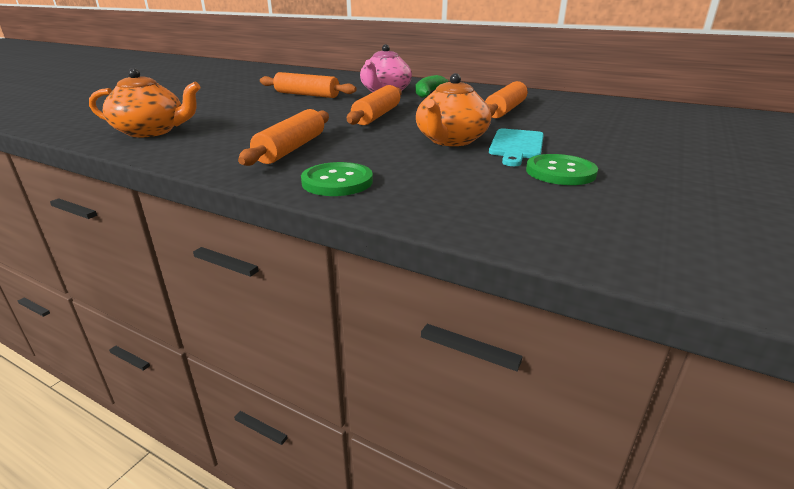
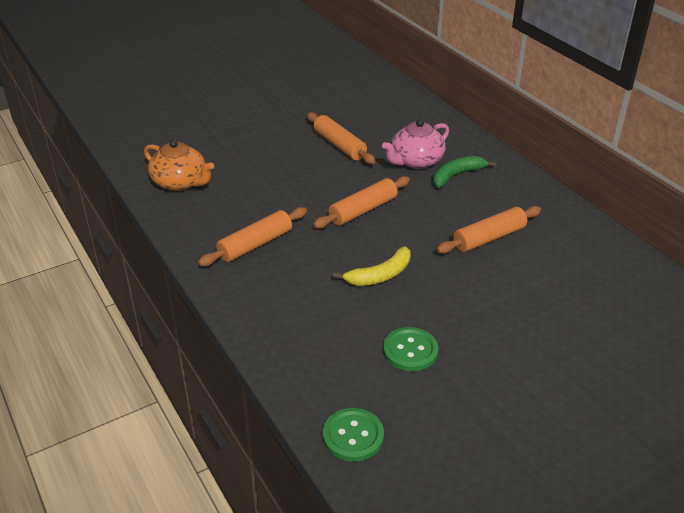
camera: 30 degrees right, 10 degrees up
(337, 182) = (251, 301): green button -> green button (353, 436)
(450, 140) = (380, 275): orange teapot -> yellow banana
(516, 146) = (422, 303): turquoise cutting board -> none

